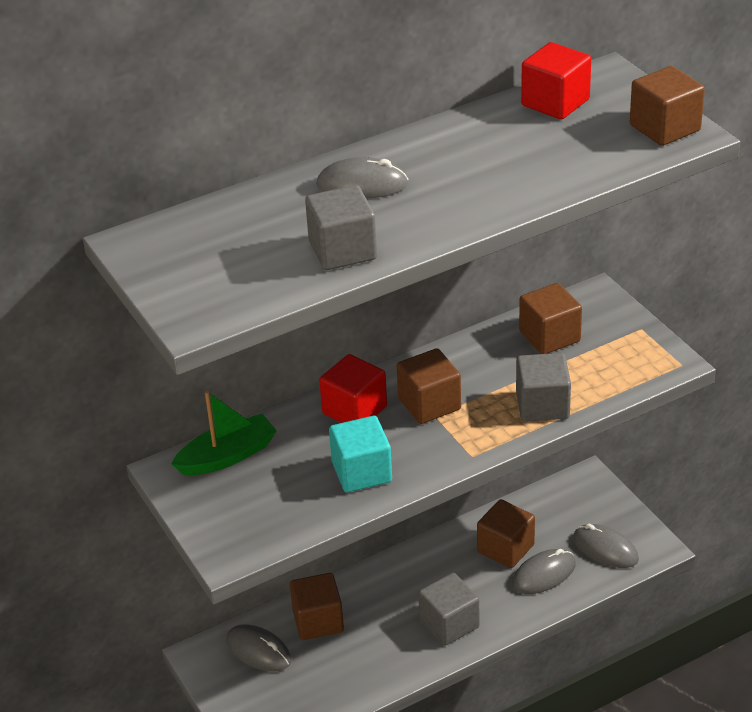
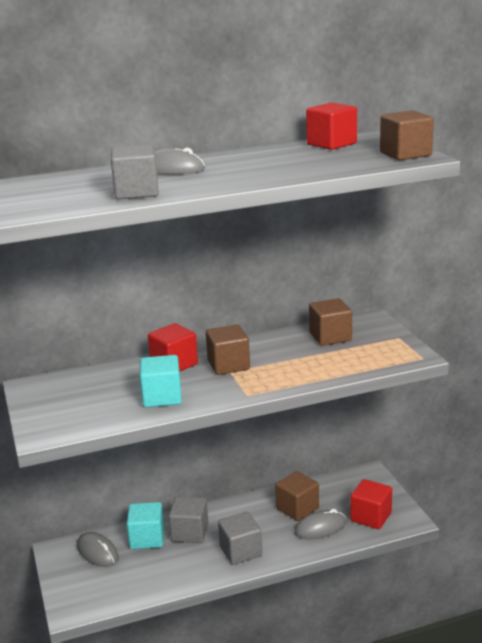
camera: 10 degrees right, 15 degrees down
(227, 456) = (72, 381): green boat -> none
(318, 621) = (147, 538): brown cube -> turquoise cube
(542, 405) = (310, 372): grey cube -> grey cube (190, 532)
(605, 549) = (371, 517): grey mouse -> red cube

